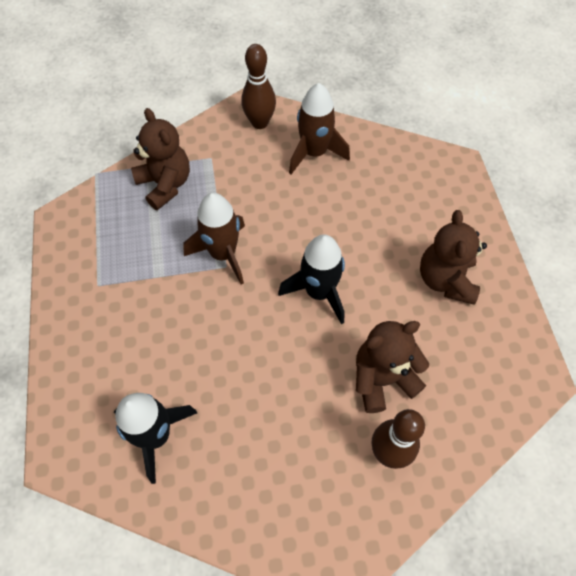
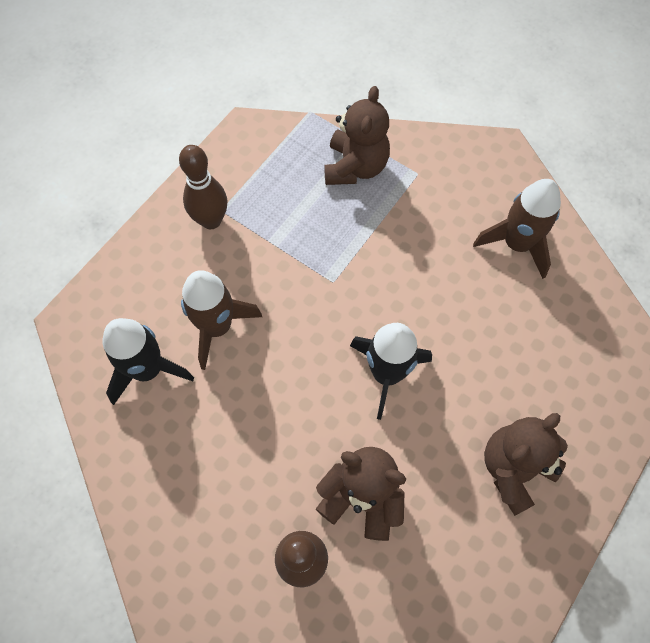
camera: 45 degrees right, 5 degrees up
(223, 254) = (341, 269): brown rocket -> brown rocket (217, 326)
(259, 123) = (495, 174): brown bowling pin -> brown bowling pin (211, 220)

